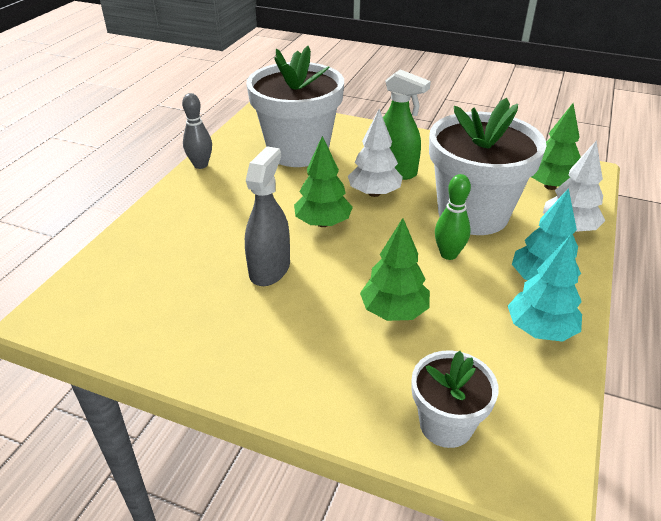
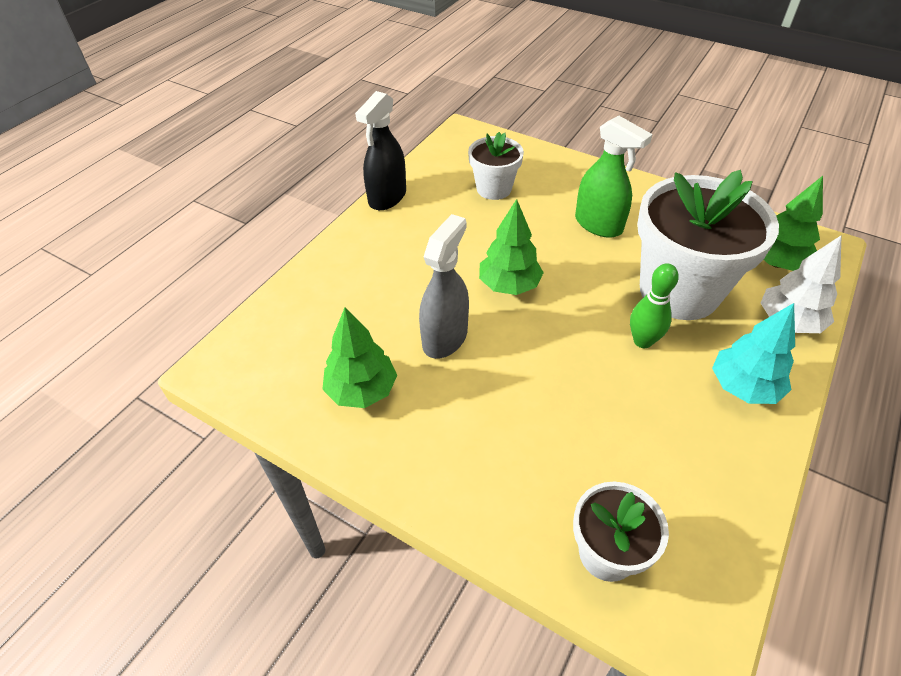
camera: 10 degrees right, 10 degrees up
(200, 165) = (387, 197): grey bowling pin -> black spray bottle
(298, 151) = (494, 189): white flower pot -> white flower pot, size x0.53
(374, 193) = (571, 252): white tree -> none
(394, 311) = (571, 406): green tree -> green tree (361, 390)
(540, 330) = (731, 451): turquoise tree -> none

